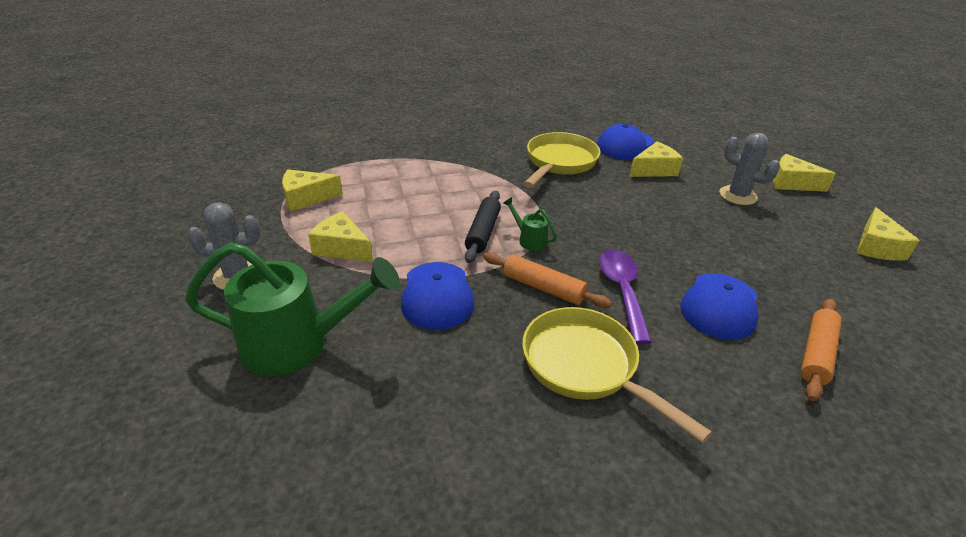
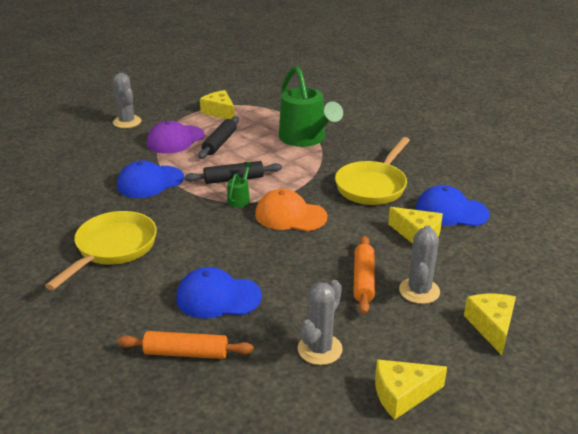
camera: 65 degrees right, 5 degrees down
(297, 344) = (82, 156): green watering can -> green watering can (305, 139)
(342, 248) = (175, 140): yellow cheese -> purple cap
(387, 219) = (219, 143): none -> black rolling pin
(543, 288) = (185, 216): orange rolling pin -> orange rolling pin (363, 280)
(559, 163) = (373, 186): yellow pan -> yellow pan turned 120 degrees clockwise
(584, 219) = (290, 215): none -> orange cap
(622, 291) = (204, 249): purple spoon -> none
(815, 268) = (320, 349): none -> grey cactus

